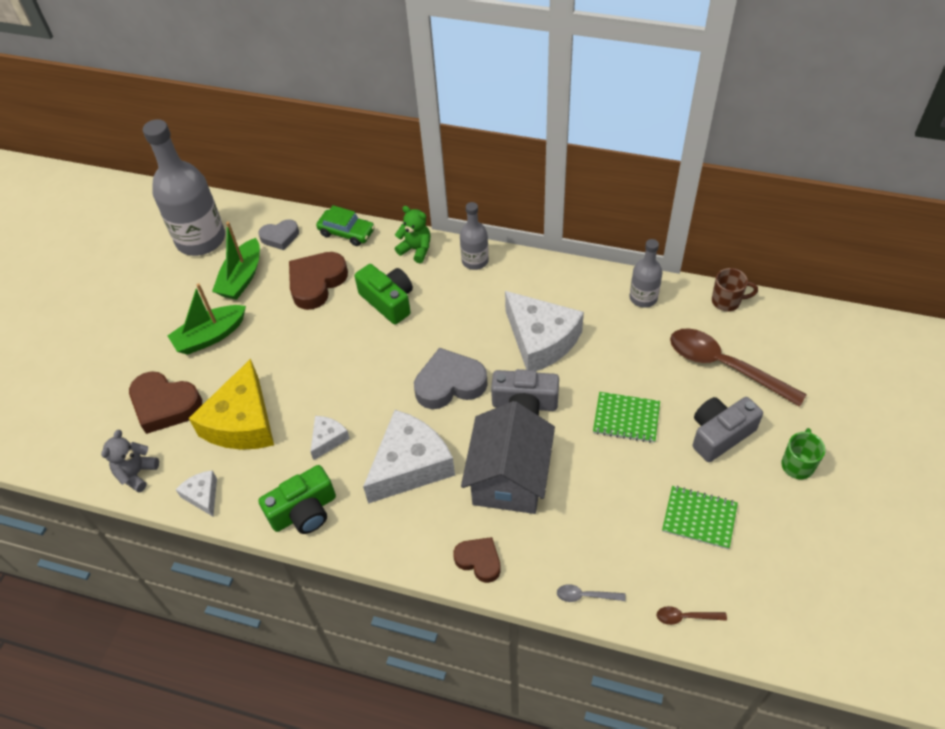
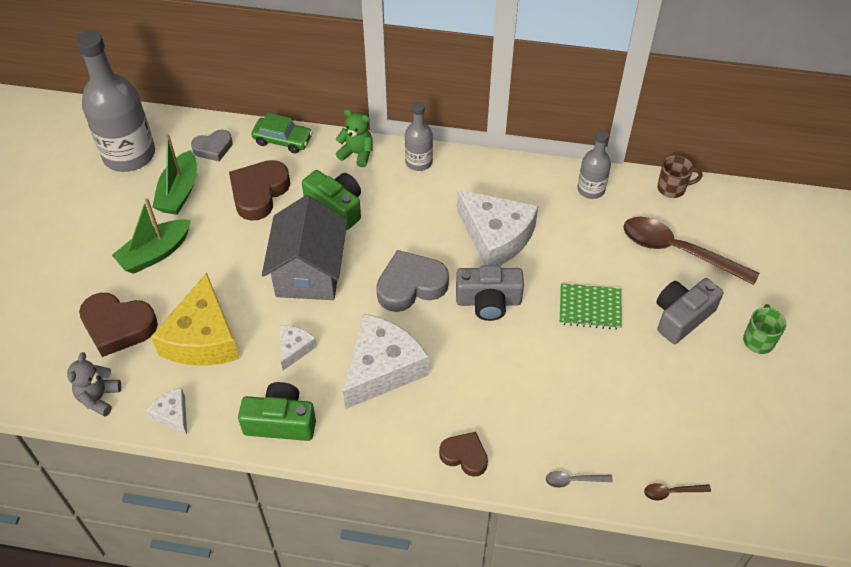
camera: 10 degrees left, 0 degrees up
(304, 511) = (280, 422): green camera -> green camera turned 135 degrees counterclockwise
(509, 478) = (483, 373): grey house -> grey house (309, 272)
(699, 518) = (672, 398): green notebook -> none

